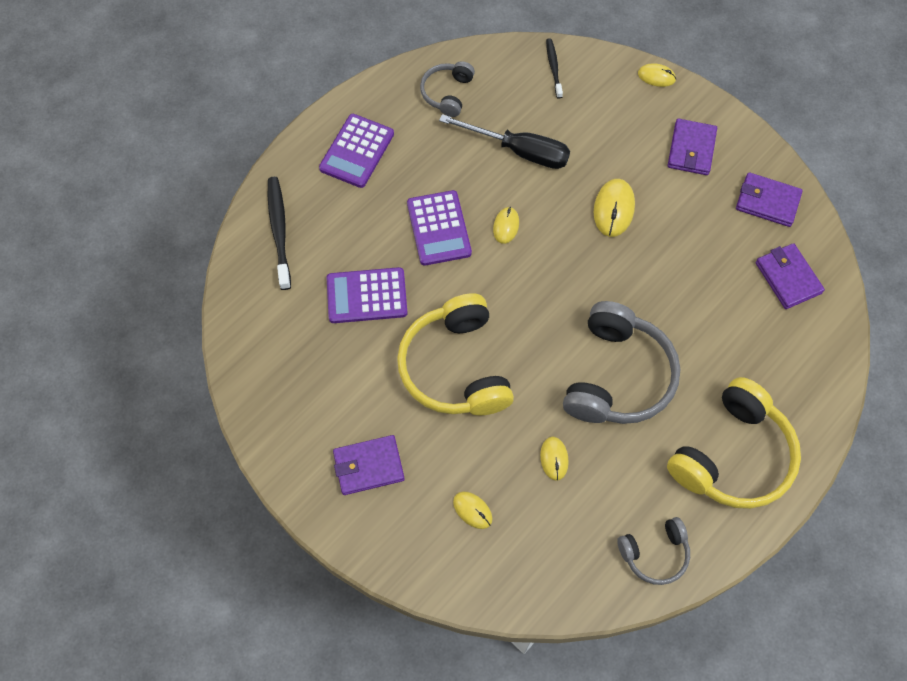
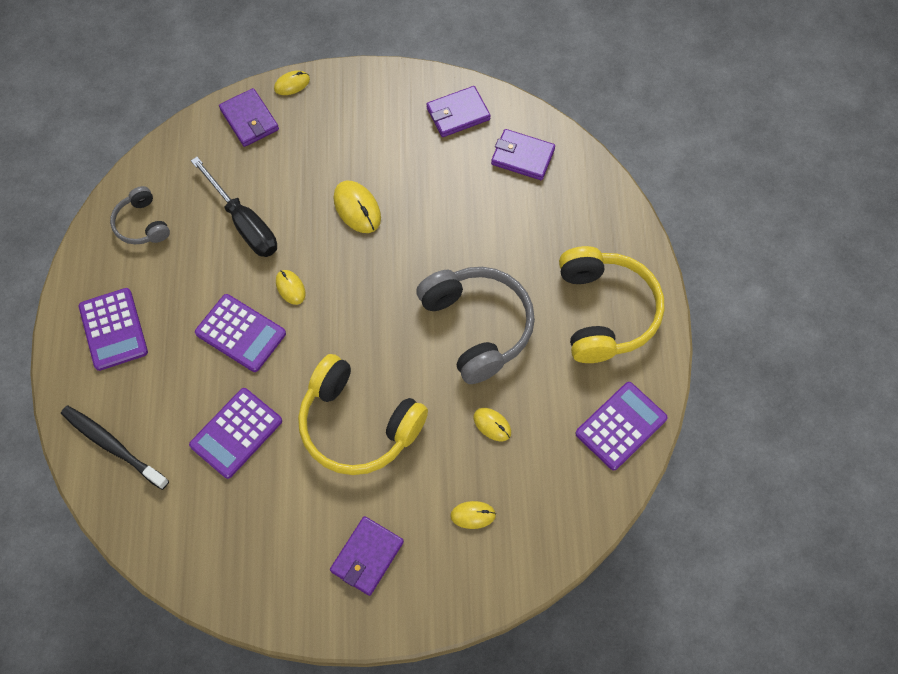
camera: 45 degrees left, 0 degrees up
(519, 151) = (244, 223): black screwdriver -> black screwdriver turned 75 degrees clockwise
(553, 68) = (207, 138): black toothbrush -> none
(655, 554) = (621, 426): grey headphones -> purple calculator
(691, 149) = (369, 118): purple wallet -> purple wallet (249, 120)

